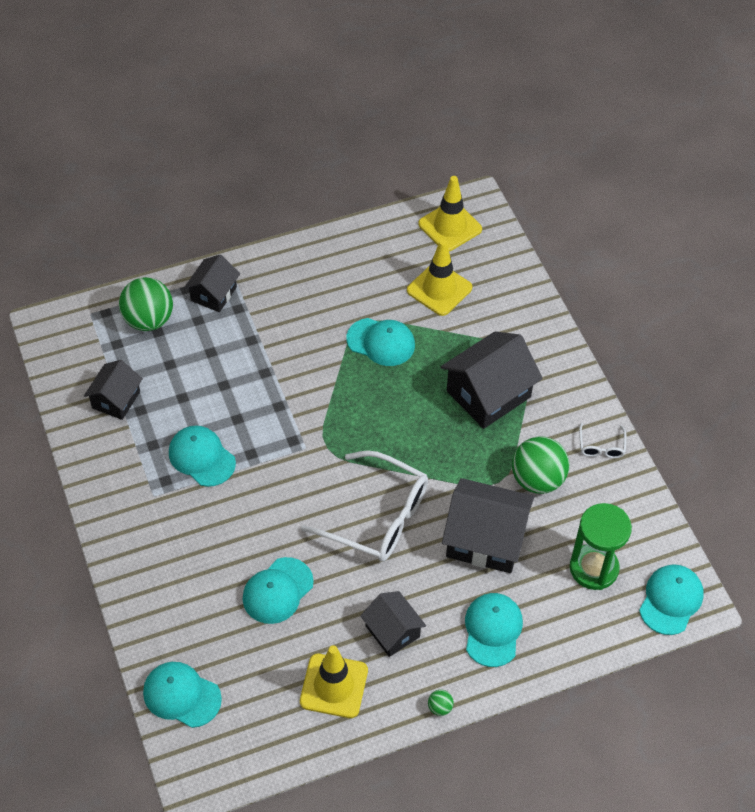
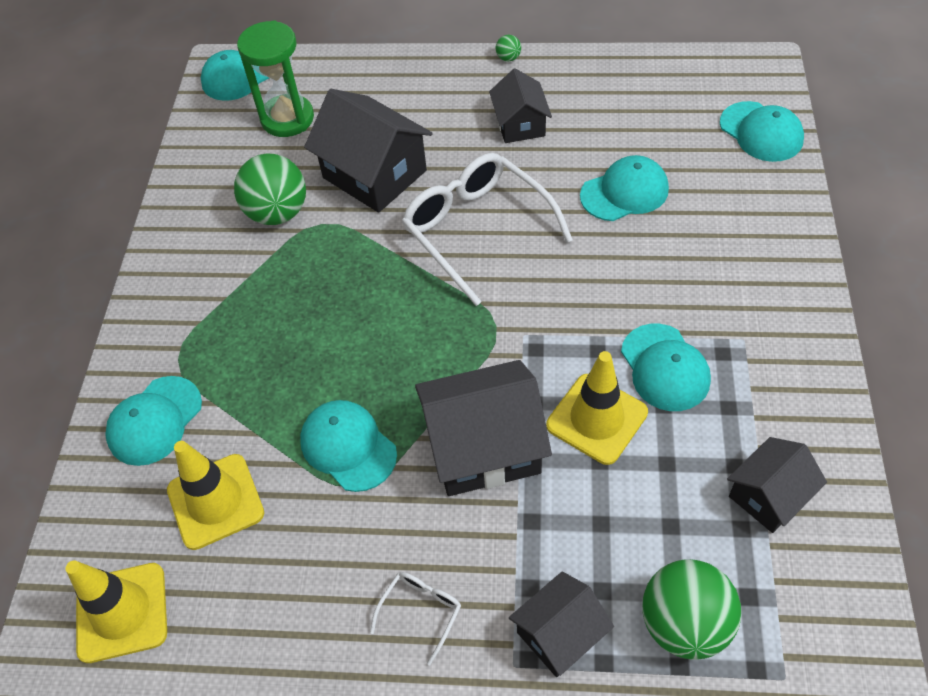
camera: 150 degrees left, 0 degrees up
(334, 686) = (601, 99): yellow traffic cone -> yellow traffic cone (597, 419)
(488, 394) = (259, 325): black house -> black house (483, 447)
(492, 630) = (421, 99): turquoise cap -> turquoise cap (155, 421)
(601, 446) = (183, 224): white glasses -> white glasses (421, 612)

